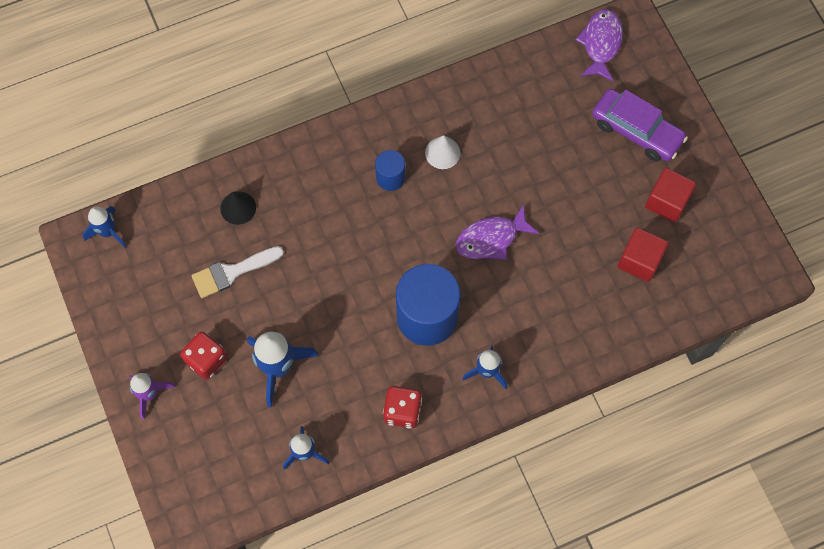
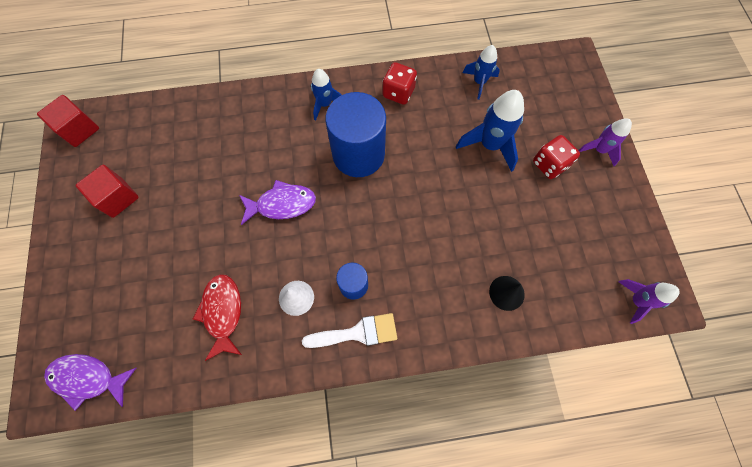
camera: 165 degrees left, 0 degrees up
(108, 232) = (636, 301): blue rocket -> purple rocket
(232, 272) = (519, 232): white brush -> white brush (357, 333)
(507, 123) = (223, 312): none -> red fish
(601, 44) = (88, 378): purple fish -> purple fish turned 75 degrees clockwise
(636, 131) = (106, 271): purple car -> none
(639, 260) = (167, 155): red cube -> red cube (79, 130)

